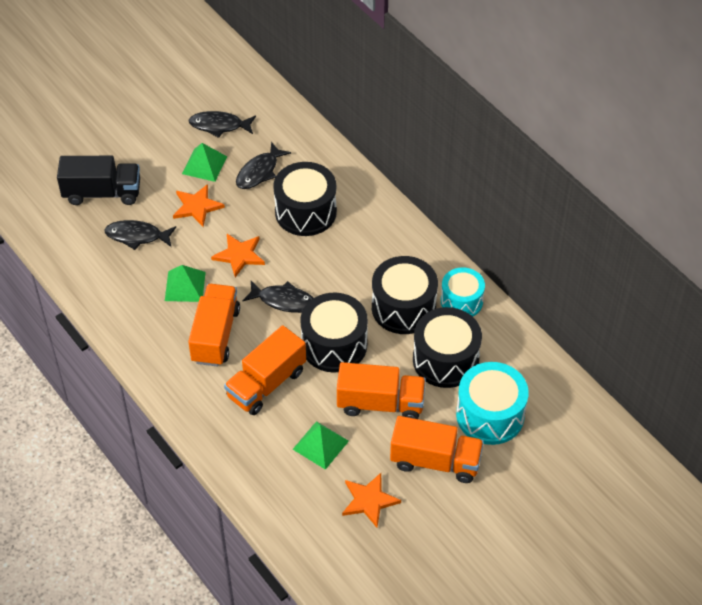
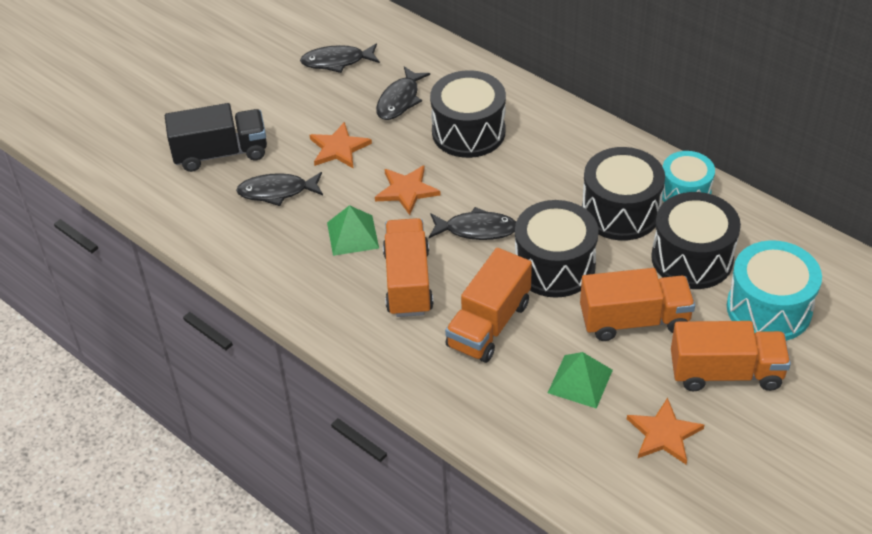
camera: 10 degrees left, 5 degrees down
(204, 165) = (333, 104): green pyramid -> none

